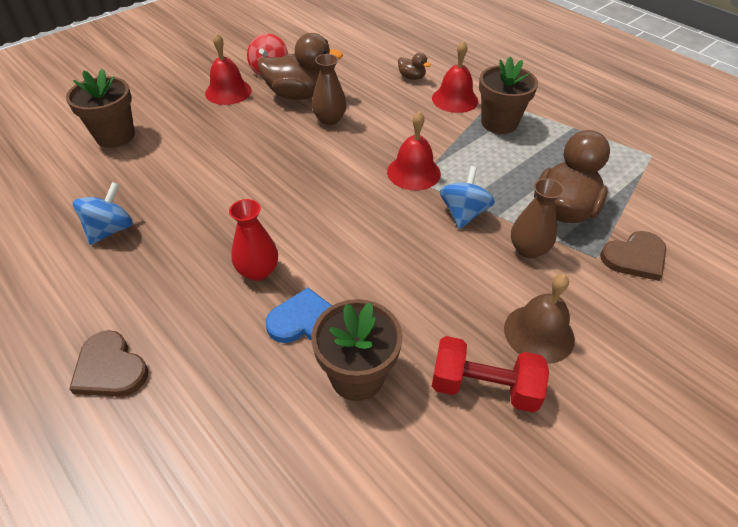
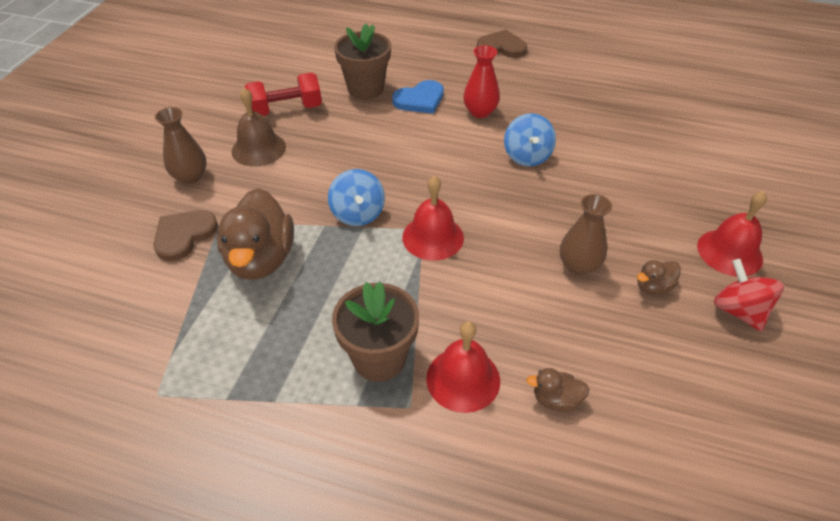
camera: 150 degrees right, 0 degrees up
(111, 230) = (609, 95): blue spinning top -> blue spinning top (527, 156)
(115, 136) = (734, 155): brown flower pot -> none
(299, 95) = (653, 287): brown duck -> brown duck, size x0.46
(528, 249) = (285, 204): brown vase -> brown vase (190, 176)

